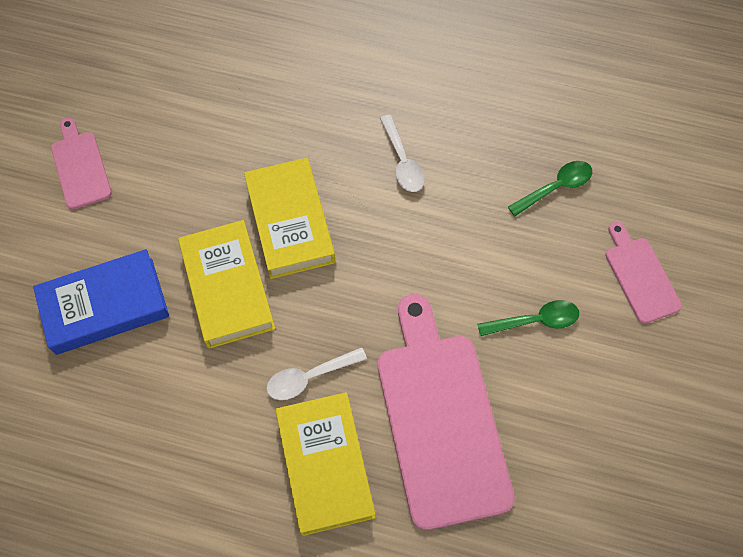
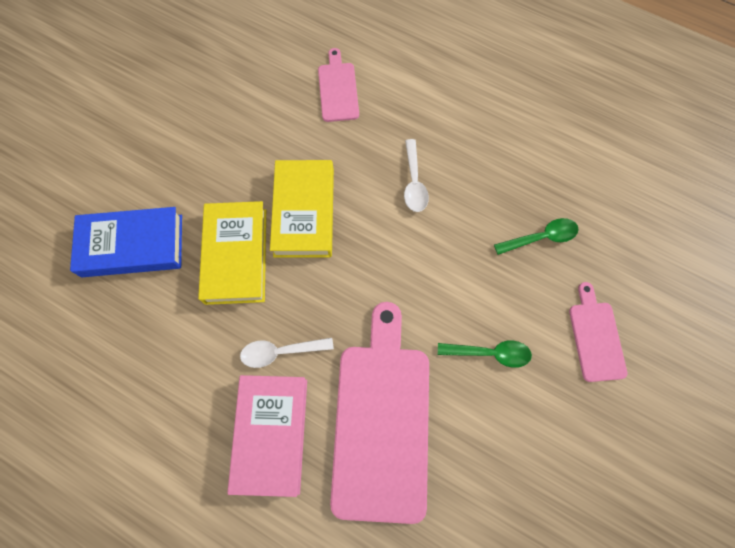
camera: 15 degrees right, 5 degrees up
(80, 167) = (148, 124): pink cutting board -> pink cutting board (338, 89)
(325, 465) = (271, 434): yellow book -> pink book

